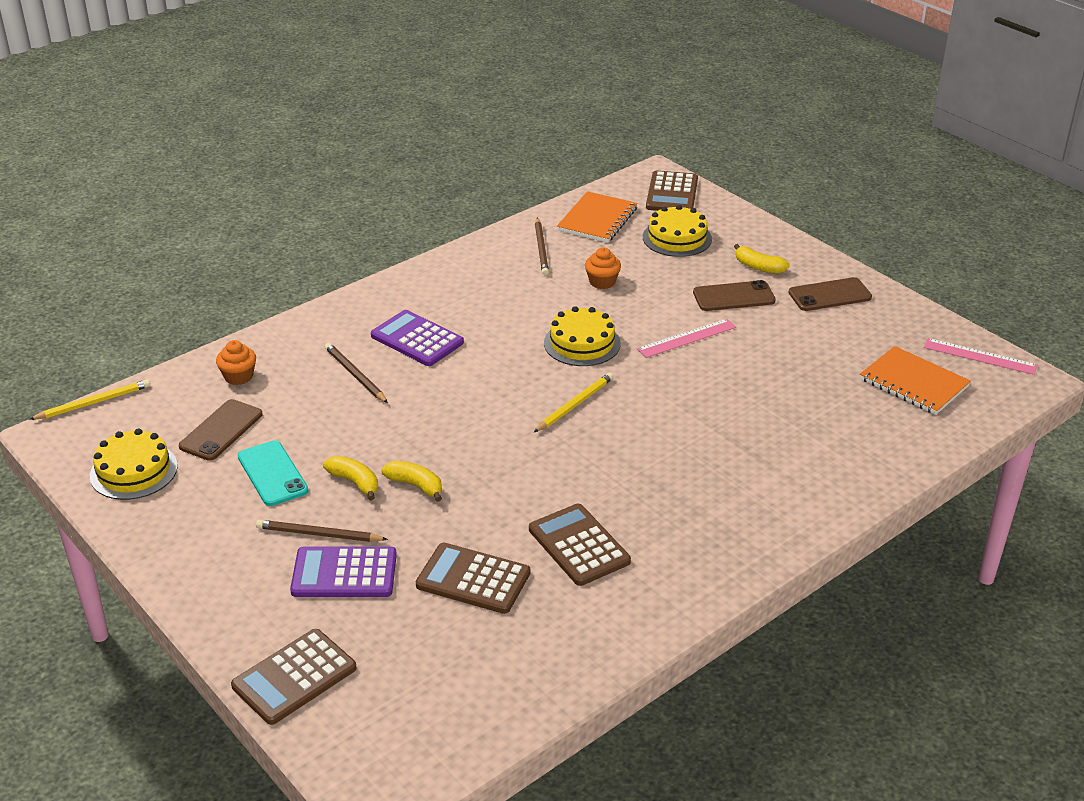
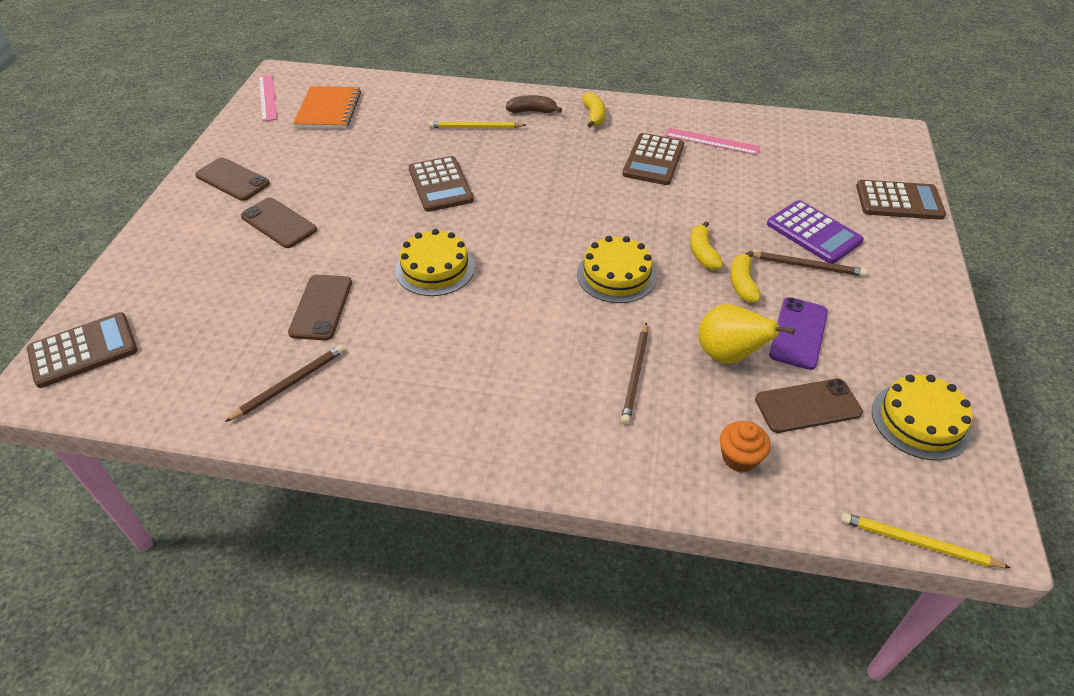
camera: 130 degrees left, 10 degrees up
(272, 474) = (798, 333): turquoise phone -> purple phone
(307, 425) = (728, 355): none -> yellow pear
(319, 534) = (806, 266): brown pencil -> brown pencil turned 45 degrees counterclockwise
(417, 339) = (539, 371): purple calculator -> none
(473, 579) = (737, 182): brown calculator -> brown calculator (440, 185)
(575, 404) = (520, 230): yellow pencil -> yellow pencil (475, 128)
(597, 219) = (189, 376): orange notebook -> none
(602, 282) = (321, 307): orange cupcake -> brown phone
(677, 238) = (191, 301): yellow cake -> yellow cake (616, 275)
(687, 338) = (369, 219): pink ruler -> pink ruler (712, 141)
(759, 267) = (212, 230): yellow banana -> yellow banana (594, 116)
(770, 514) = (532, 111): none -> brown banana

